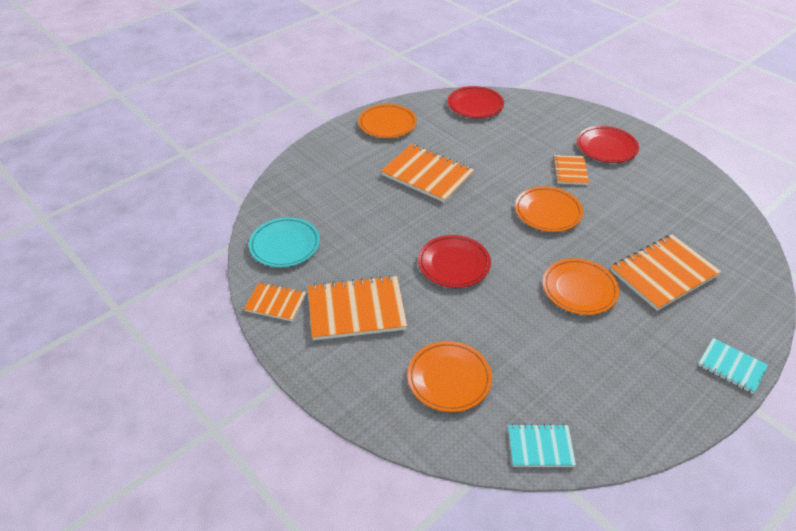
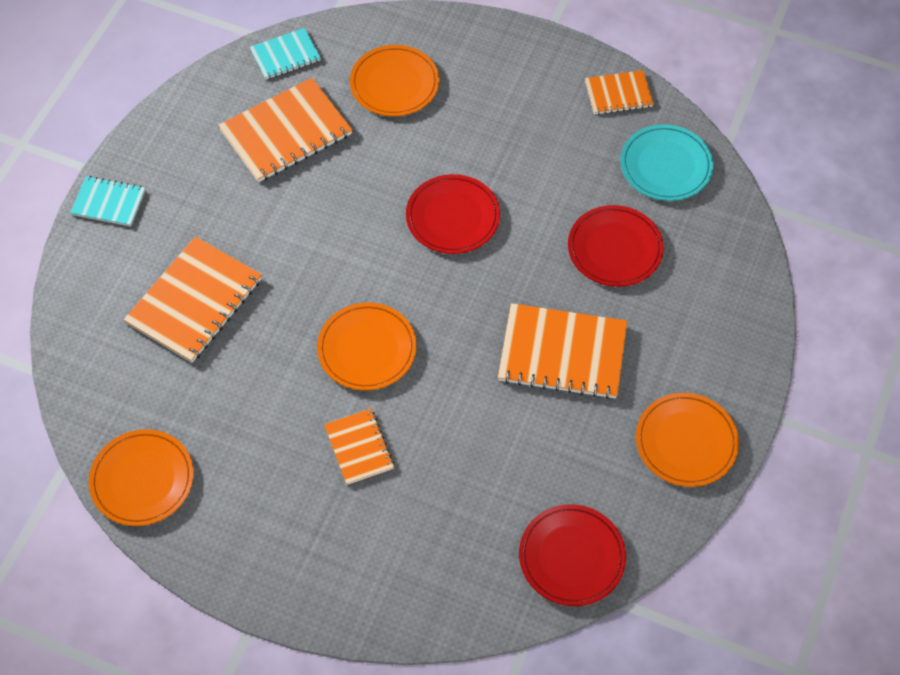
camera: 155 degrees right, 15 degrees up
(356, 309) = (528, 118): orange notebook -> orange notebook (286, 132)
(579, 289) = (292, 239): orange plate -> orange plate (142, 480)
(606, 147) = (316, 531): red plate -> red plate (614, 249)

